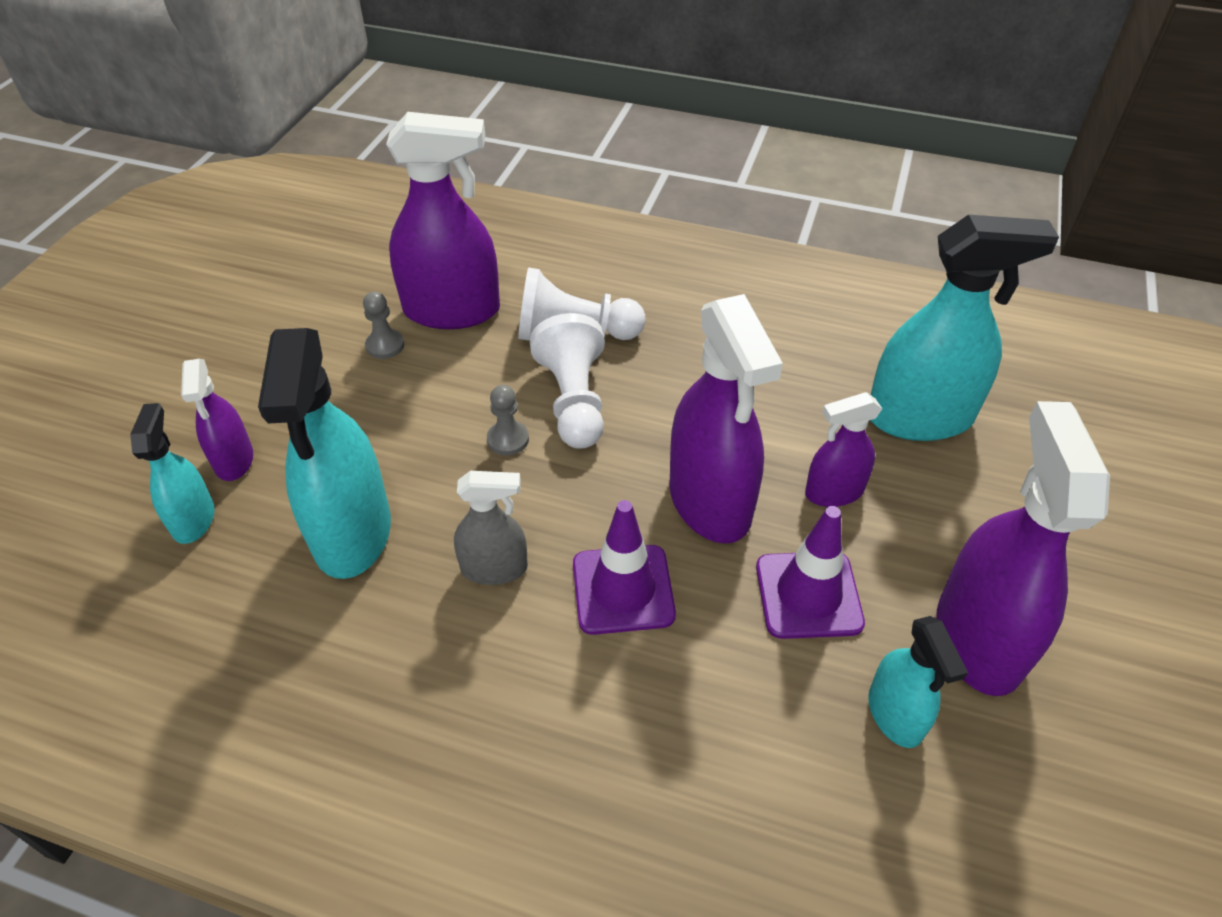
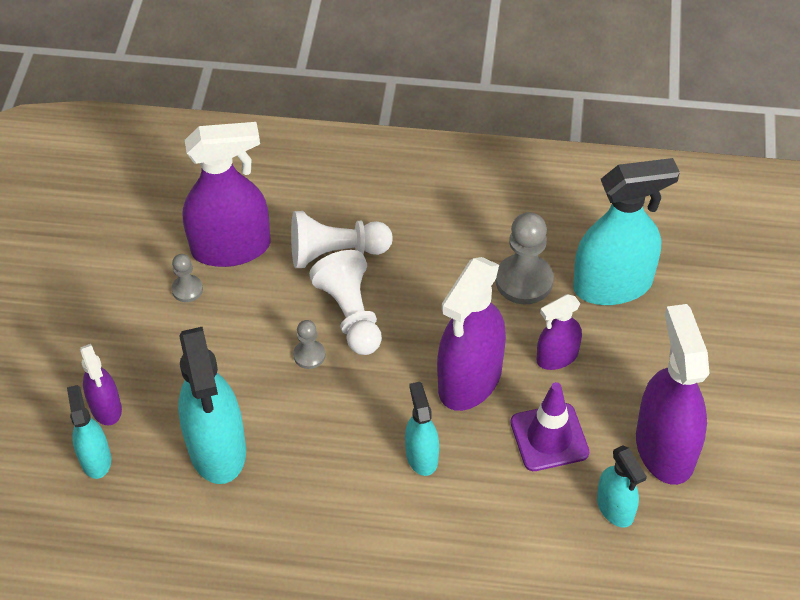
camera: 10 degrees left, 5 degrees up
(494, 568) = (328, 457): grey spray bottle -> none
(623, 589) = (421, 456): purple traffic cone -> turquoise spray bottle
(710, 502) = (470, 380): purple spray bottle -> purple spray bottle turned 60 degrees clockwise
(803, 396) = (524, 281): none -> grey pawn

